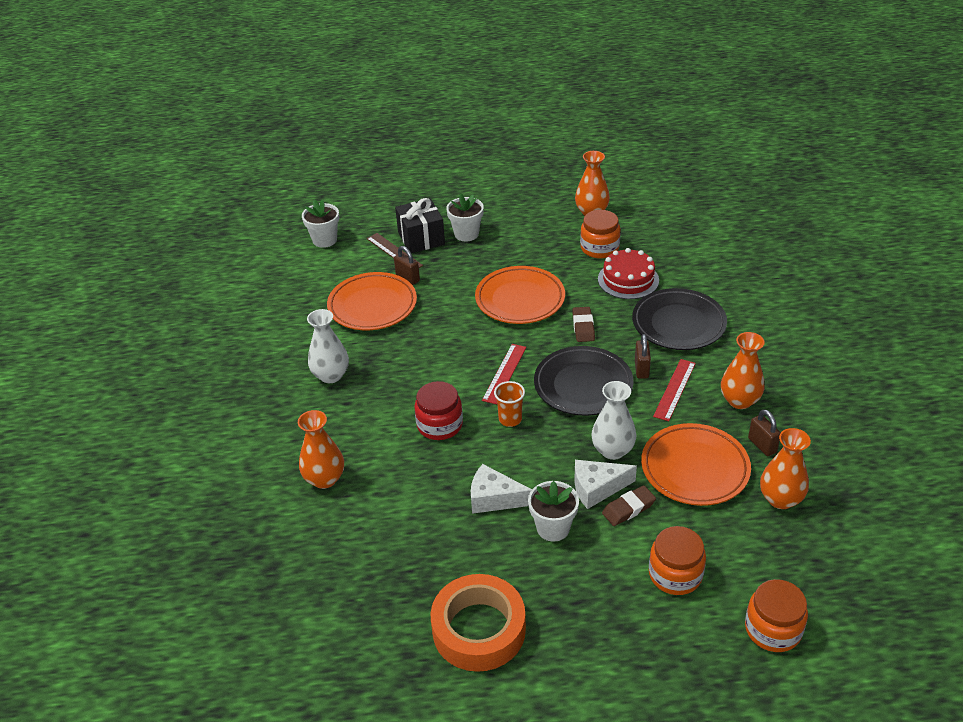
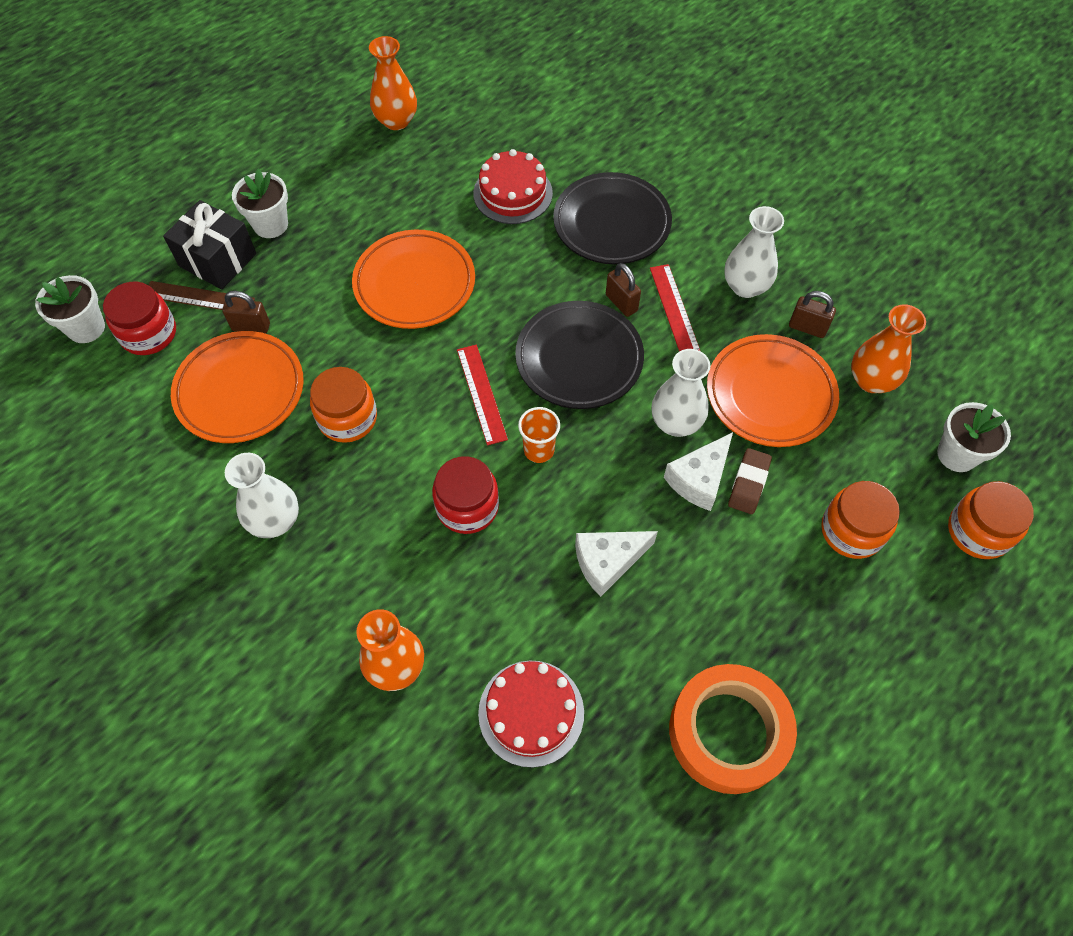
camera: 40 degrees left, 20 degrees up
(352, 257) = (149, 333): none -> red jar
(374, 546) = (531, 712): none -> red cake
(553, 528) = (697, 557): white flower pot -> white flower pot (957, 454)
(583, 327) = (516, 282): brown eraser -> none
(599, 248) = (446, 166): orange jar -> orange jar (347, 418)
(739, 400) = (745, 286): orange vase -> white vase

